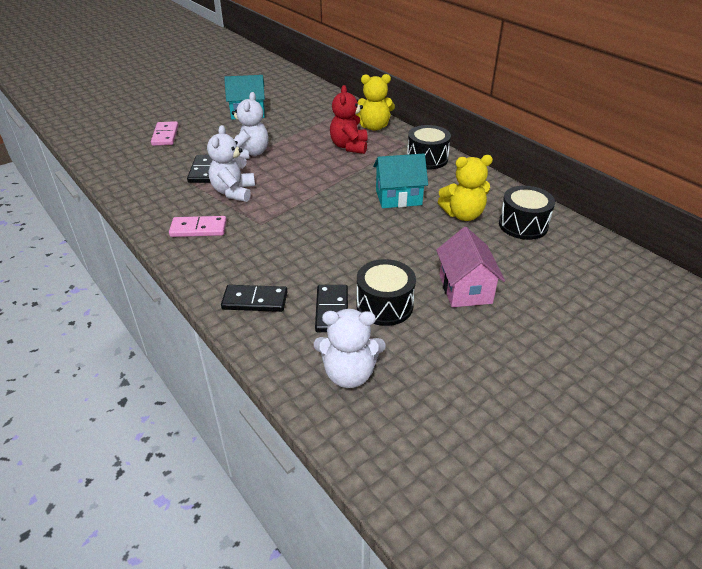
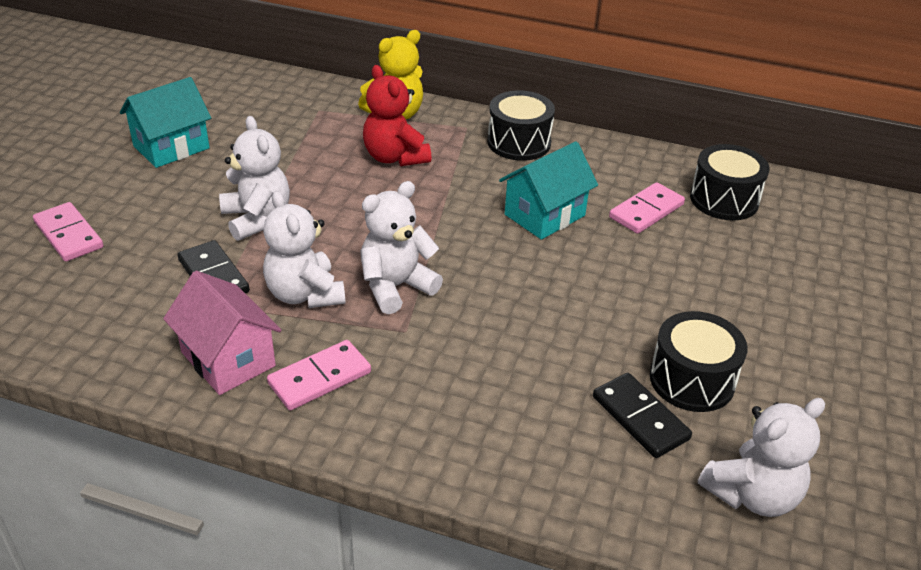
camera: 35 degrees left, 0 degrees up
(255, 301) = (530, 453): black domino -> none
(279, 204) = (396, 287): none -> white teddy bear
(463, 215) = (646, 211): yellow teddy bear -> pink domino
(465, 289) = (753, 314): pink house -> pink house (228, 359)

